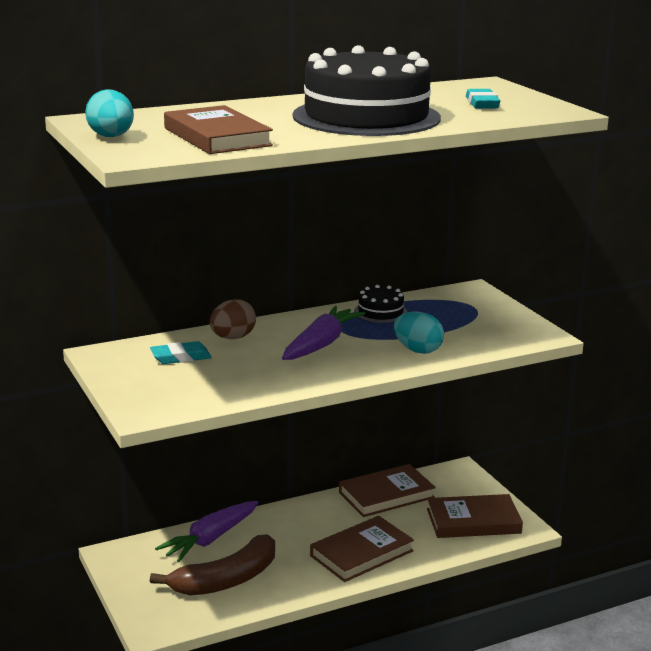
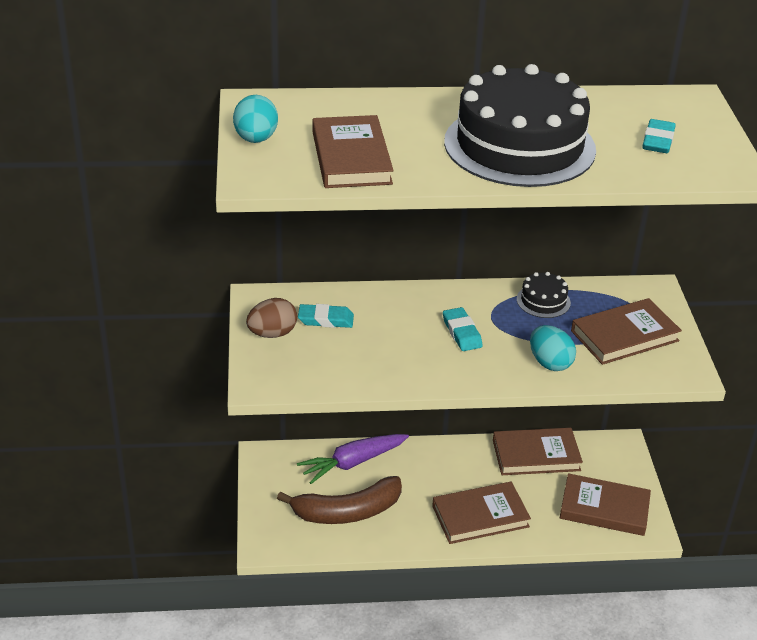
camera: 20 degrees right, 15 degrees up
(232, 338) = (385, 304): brown egg -> brown egg (272, 334)
(321, 344) = (462, 333): purple carrot -> turquoise eraser
(470, 322) = (624, 336): none -> brown book

